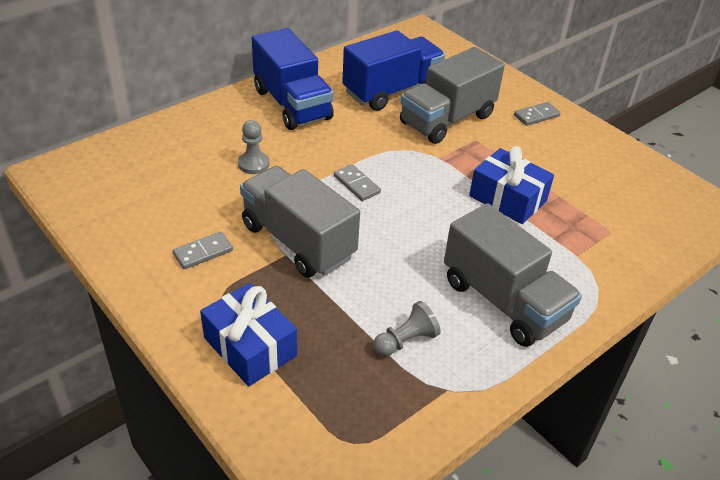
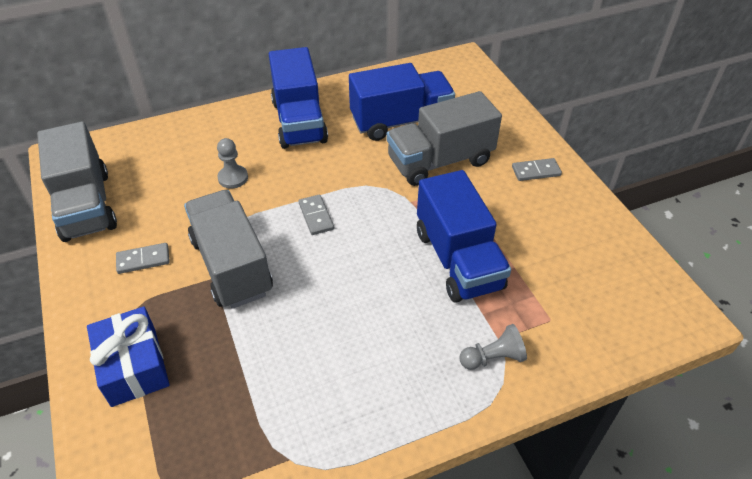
camera: 20 degrees right, 5 degrees up
(406, 341) = (277, 395): grey pawn -> grey pawn (493, 358)
(503, 301) = (395, 374): grey truck -> grey truck (86, 205)
(507, 198) = (458, 260): blue gift -> blue truck

